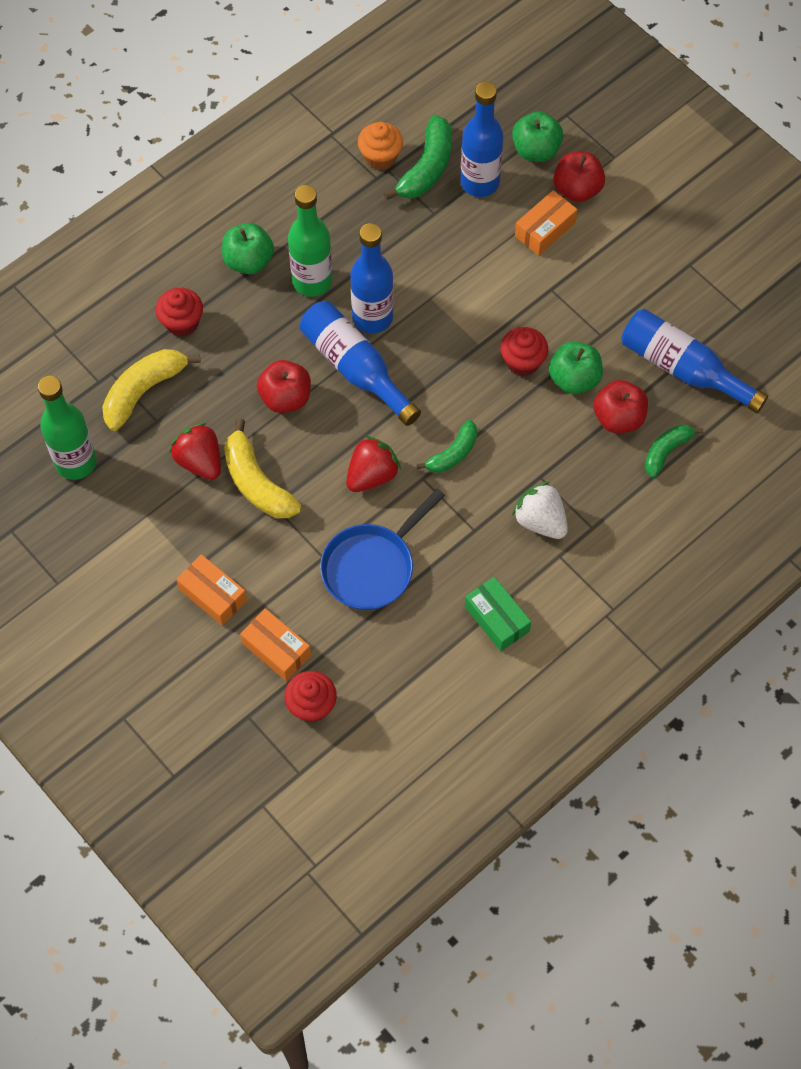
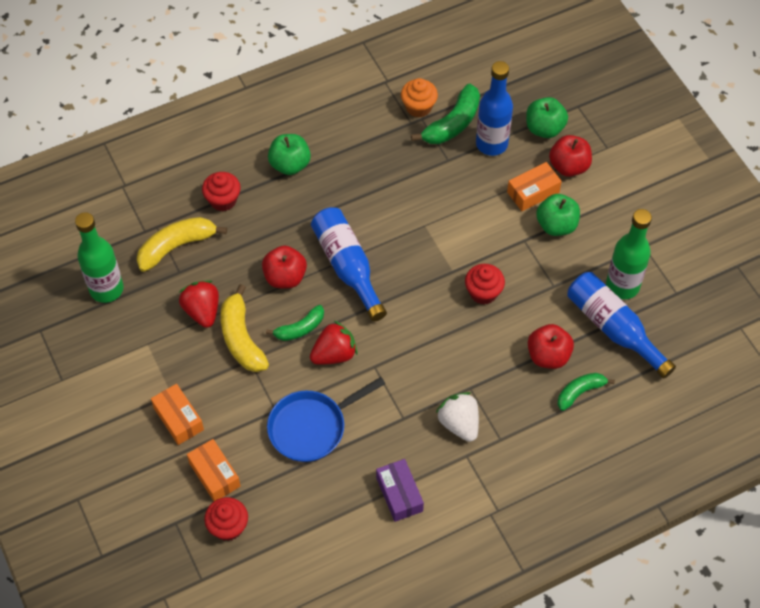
camera: 15 degrees right, 5 degrees down
(312, 281) = (335, 191): green bottle -> green bottle (622, 286)
(372, 318) = (373, 230): blue bottle -> none
(453, 454) = (404, 352): green banana -> green banana (300, 329)
(497, 619) = (399, 494): green box -> purple box
(574, 379) = (521, 316): green apple -> green apple (556, 225)

